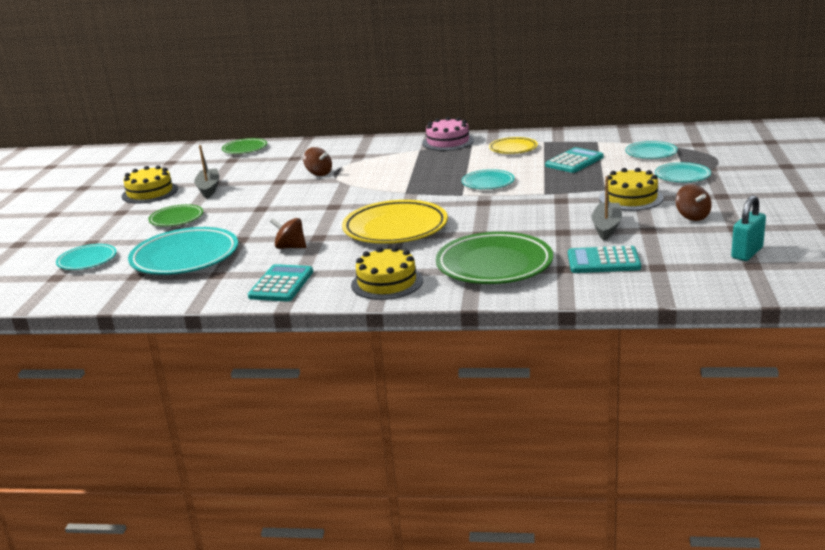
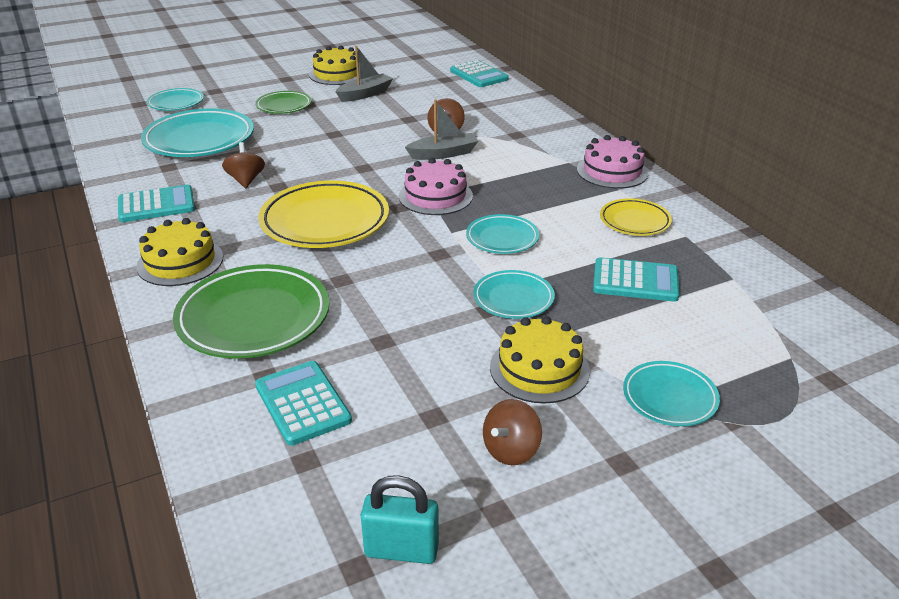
camera: 55 degrees right, 10 degrees up
(245, 149) = (479, 75): green plate -> turquoise calculator
(409, 191) = (435, 196): none -> pink cake
(606, 227) = (419, 374): grey boat -> grey boat (443, 154)
(651, 153) = (736, 341): turquoise plate -> turquoise plate (513, 299)

